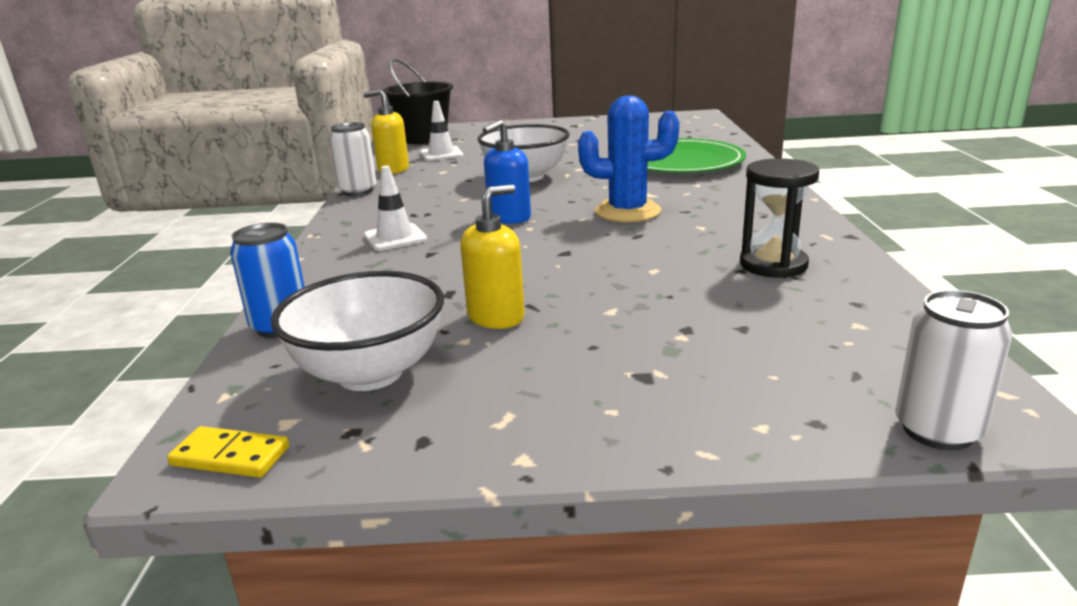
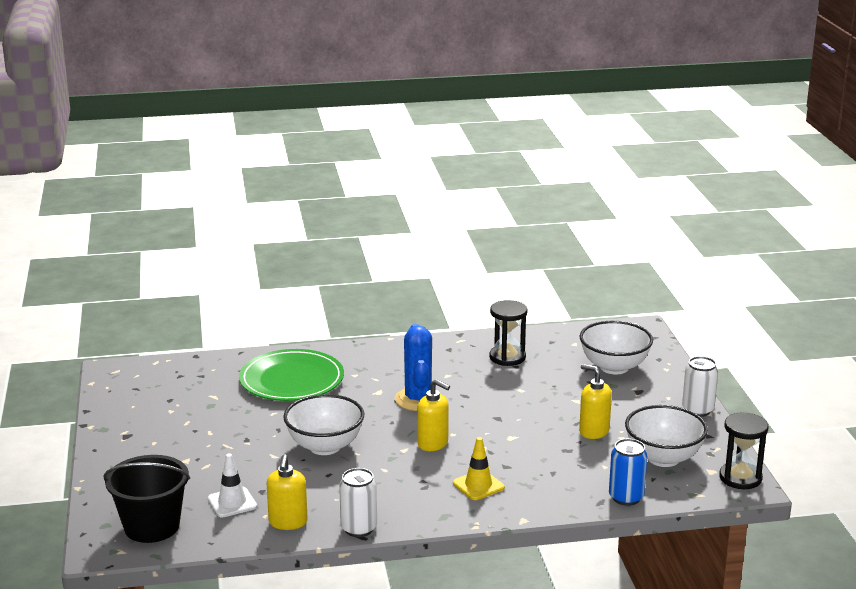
camera: 100 degrees left, 0 degrees up
(231, 456) = (740, 478): yellow domino -> black hourglass
(395, 238) = (478, 485): white traffic cone -> yellow traffic cone
(509, 218) = (433, 444): blue soap dispenser -> yellow soap dispenser
(755, 358) = (614, 367): none -> white bowl
(937, 430) = (654, 339): white can -> white can (697, 410)

